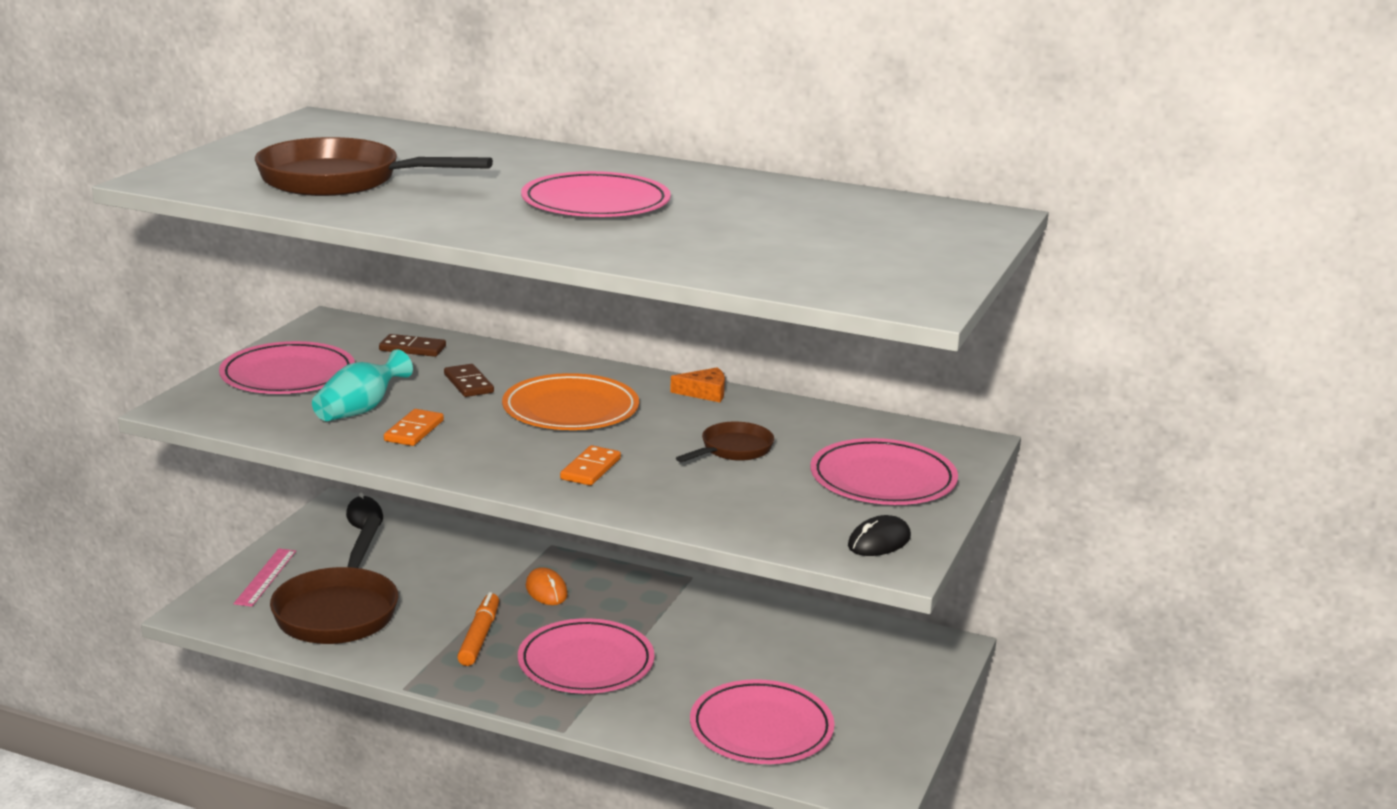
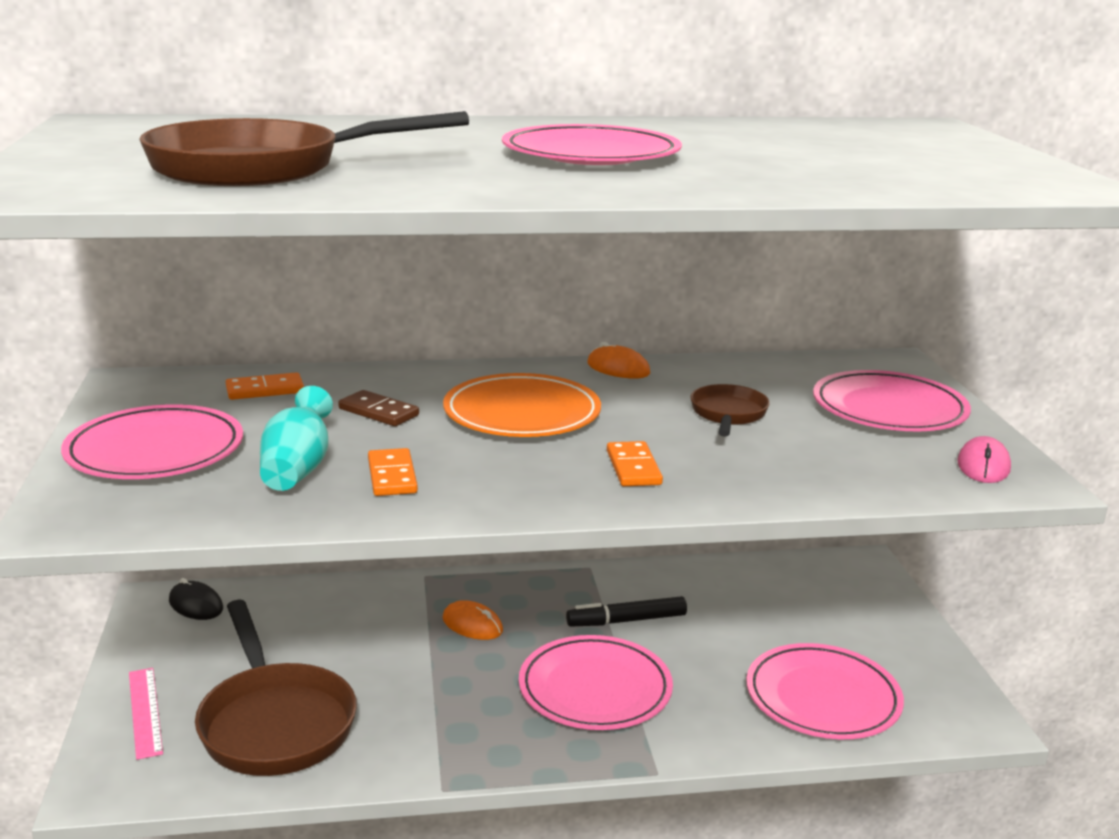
camera: 30 degrees left, 0 degrees up
(412, 349) = (265, 390): brown domino -> orange domino
(479, 637) = (460, 698): orange marker -> none
(671, 625) = (626, 621): none -> black marker
(704, 392) = (618, 368): orange cheese -> orange mouse
(879, 542) = (983, 466): black mouse -> pink mouse

